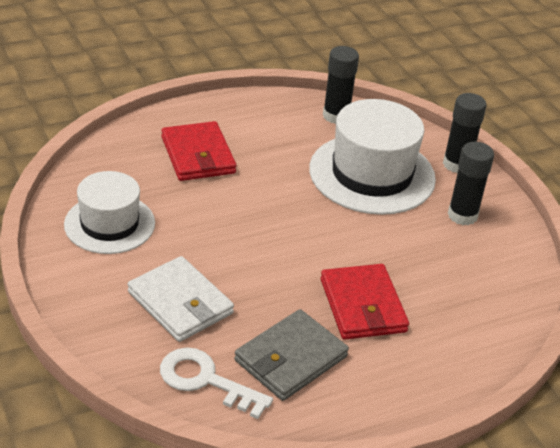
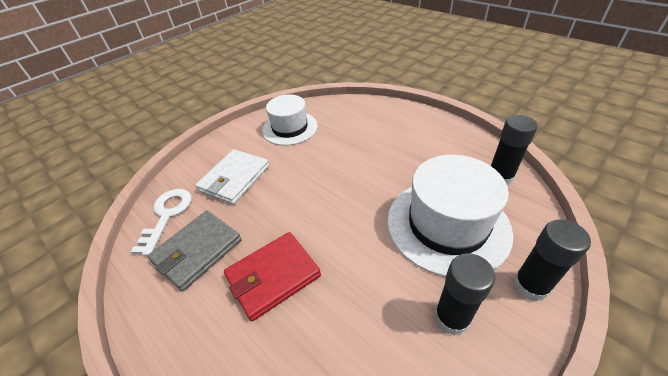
camera: 75 degrees right, 5 degrees up
(198, 155) = (380, 133): red wallet -> none
(290, 359) = (197, 251): grey wallet -> grey wallet turned 75 degrees counterclockwise

